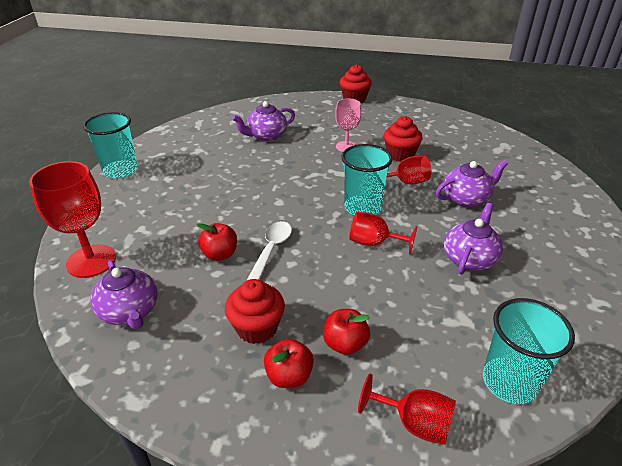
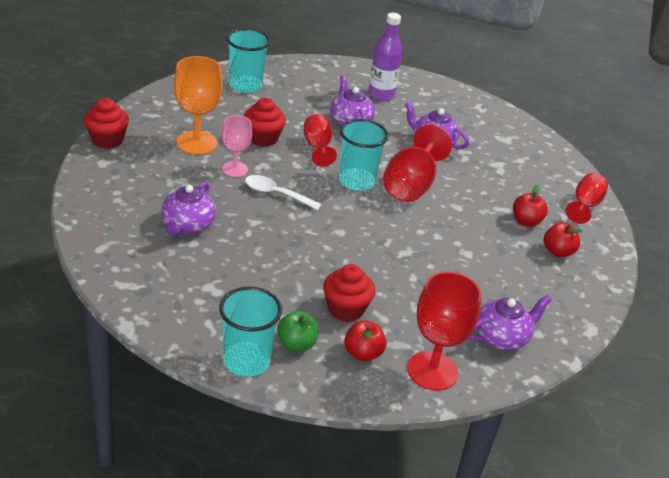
camera: 90 degrees left, 0 degrees up
(135, 189) = (296, 344): none -> green apple
(220, 254) = (424, 278): red apple -> red apple (363, 353)
(257, 328) = (514, 263): red cupcake -> red cupcake (345, 309)
(266, 136) = (187, 225): purple teapot -> purple teapot turned 45 degrees clockwise
(272, 249) = (417, 245): white spoon -> white spoon (276, 194)
(373, 128) = (196, 143): none -> orange goblet
(374, 243) = (411, 185): red goblet -> red goblet, size x1.61
(509, 382) = (549, 162): turquoise cup -> turquoise cup (245, 85)
(542, 217) = (381, 95): none -> purple bottle

